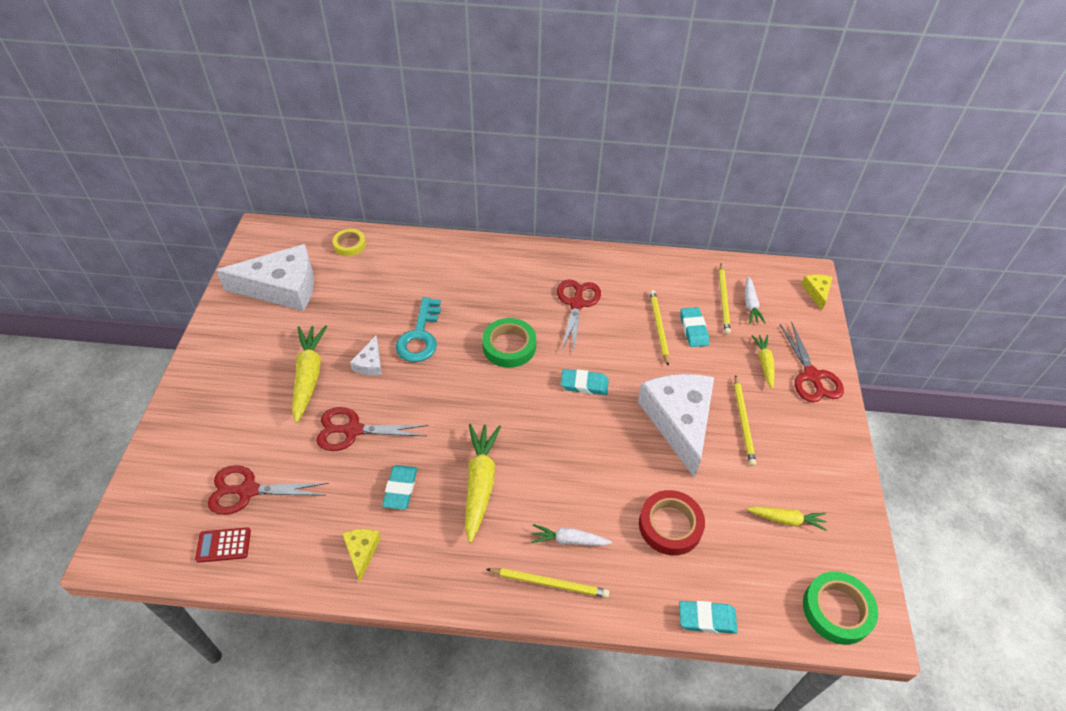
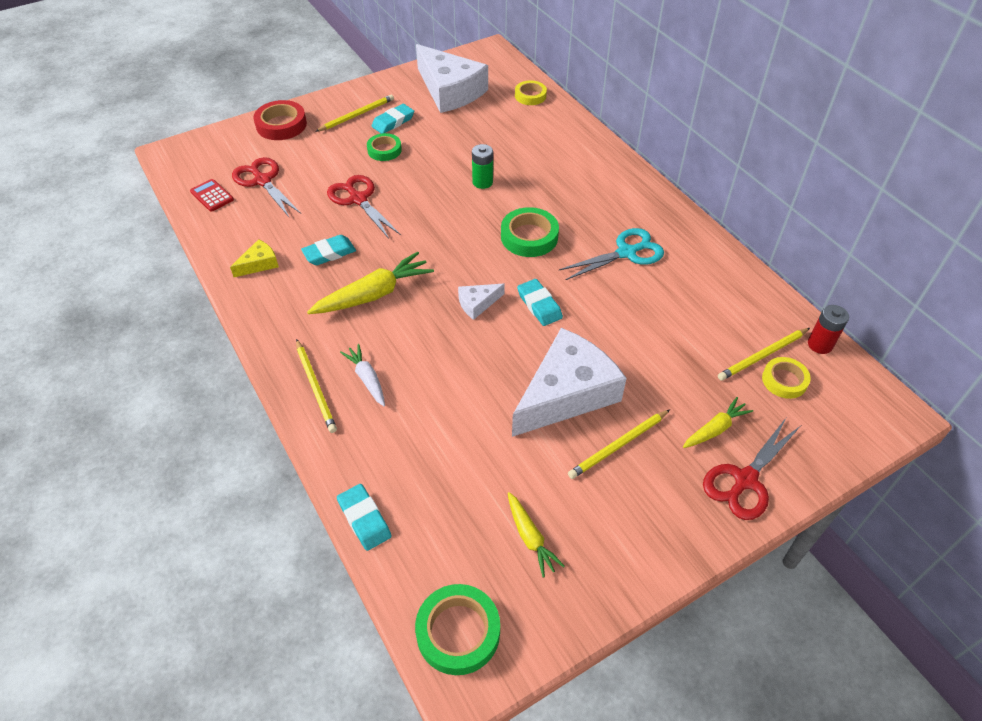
camera: 55 degrees right, 0 degrees up
(309, 376) = (384, 150): yellow carrot -> green tape
(370, 363) = (428, 172): white cheese -> white cheese (477, 304)
(420, 336) = (482, 182): turquoise key -> green battery
(577, 304) = (626, 253): red scissors -> turquoise scissors
(658, 327) = (666, 323): yellow pencil -> yellow pencil (357, 115)
(670, 525) = (442, 443): red tape -> red tape (281, 125)
(693, 329) = (694, 350): turquoise eraser -> turquoise eraser (393, 122)
(735, 269) = (820, 344): none -> red battery
(750, 304) = (784, 380): white carrot -> yellow tape
(817, 292) = (877, 432): yellow cheese -> none

